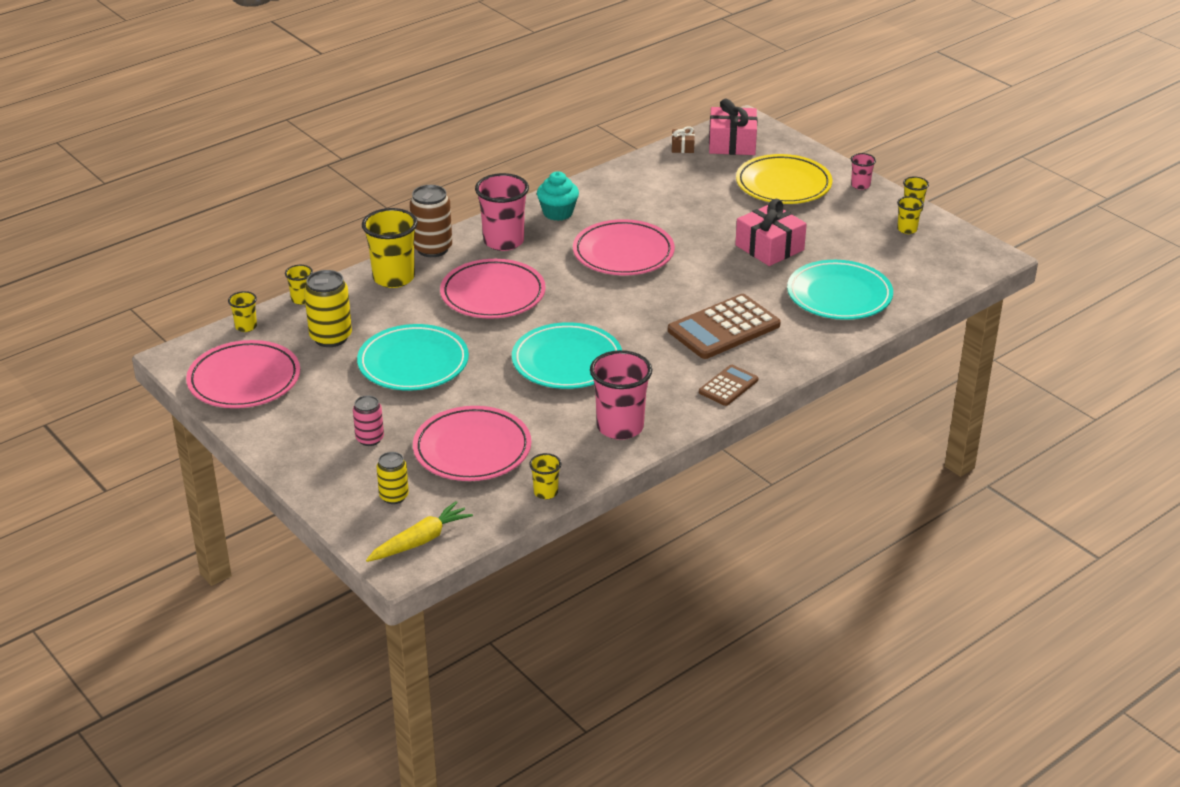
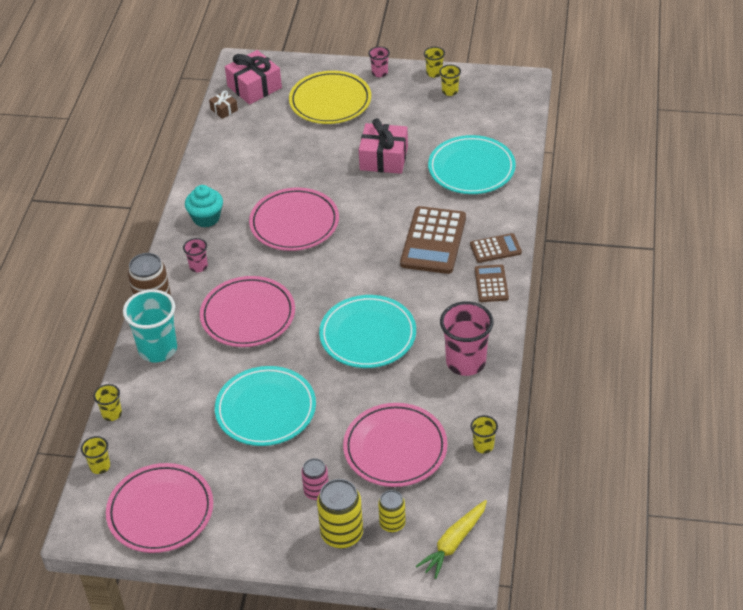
camera: 40 degrees left, 10 degrees up
(331, 337) = (177, 430): yellow can -> yellow can (342, 534)
(393, 278) = (158, 349): yellow cup -> turquoise cup
(420, 540) = (453, 543): yellow carrot -> yellow carrot turned 150 degrees counterclockwise
(503, 241) = (198, 266): pink cup -> pink cup, size x0.50
(771, 363) = (495, 248): none -> brown calculator

